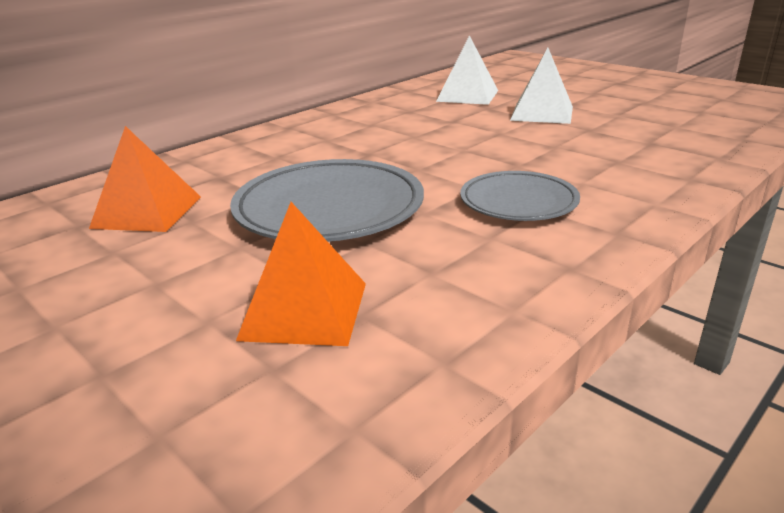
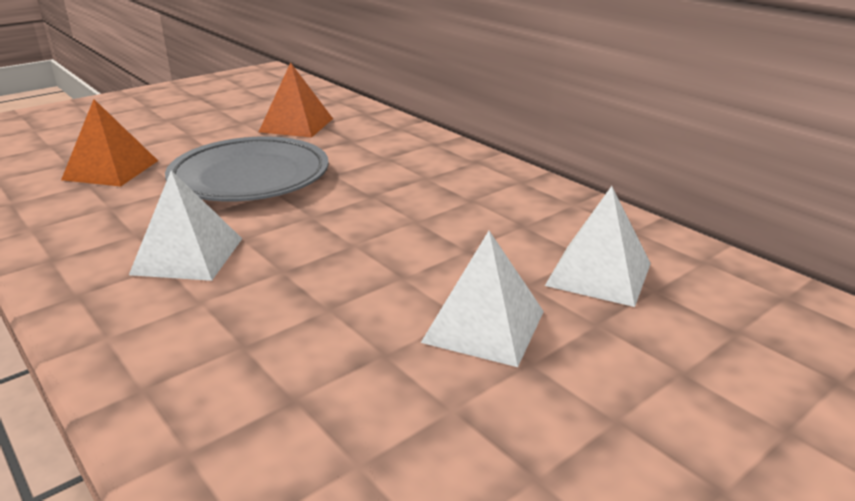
camera: 95 degrees right, 0 degrees up
(518, 202) = (187, 256): grey plate -> white pyramid

